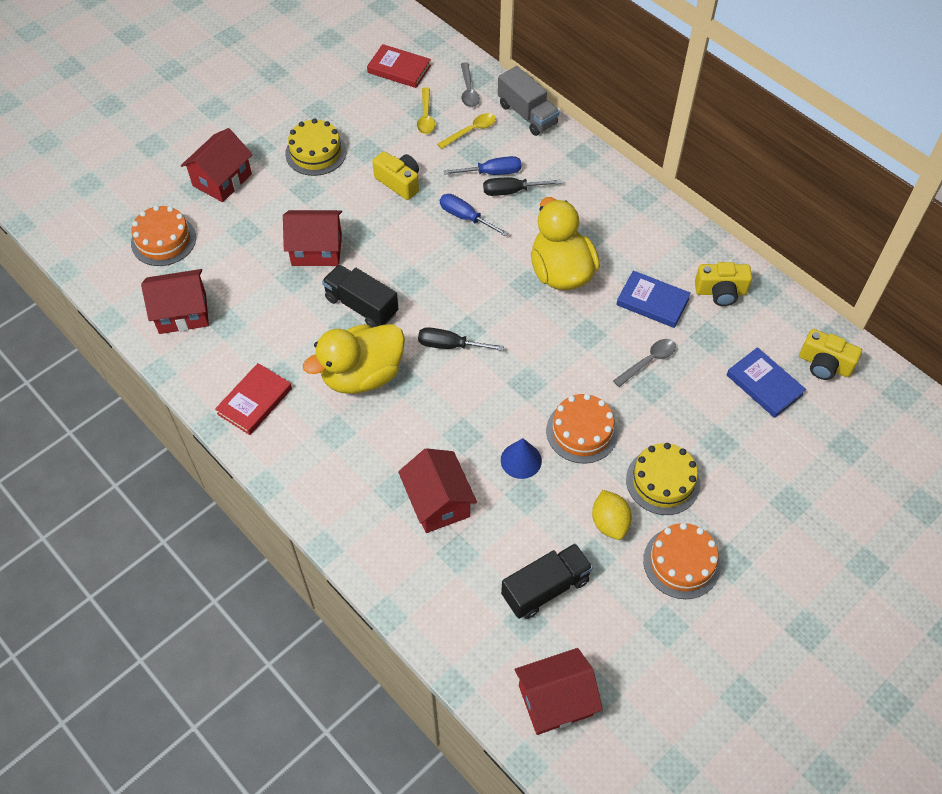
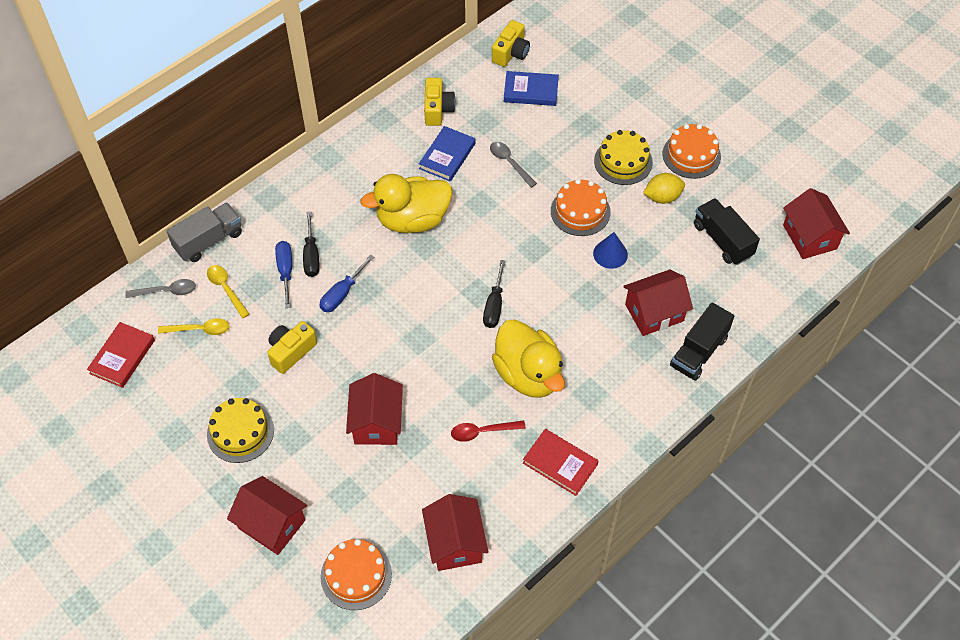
camera: 90 degrees left, 0 degrees up
(298, 334) = (482, 432): none -> red spoon
(361, 306) = (448, 379): black truck -> black truck (699, 352)
(764, 385) = (531, 91): blue book -> blue book turned 45 degrees clockwise

